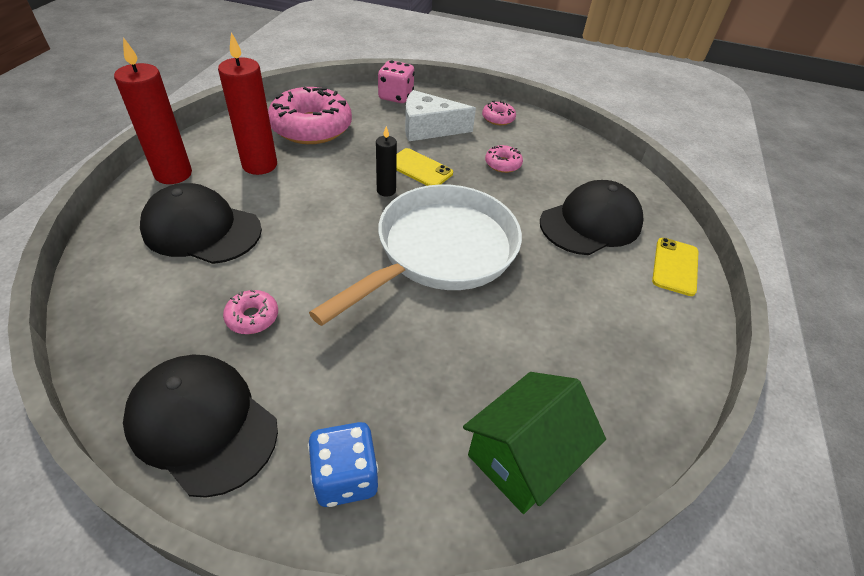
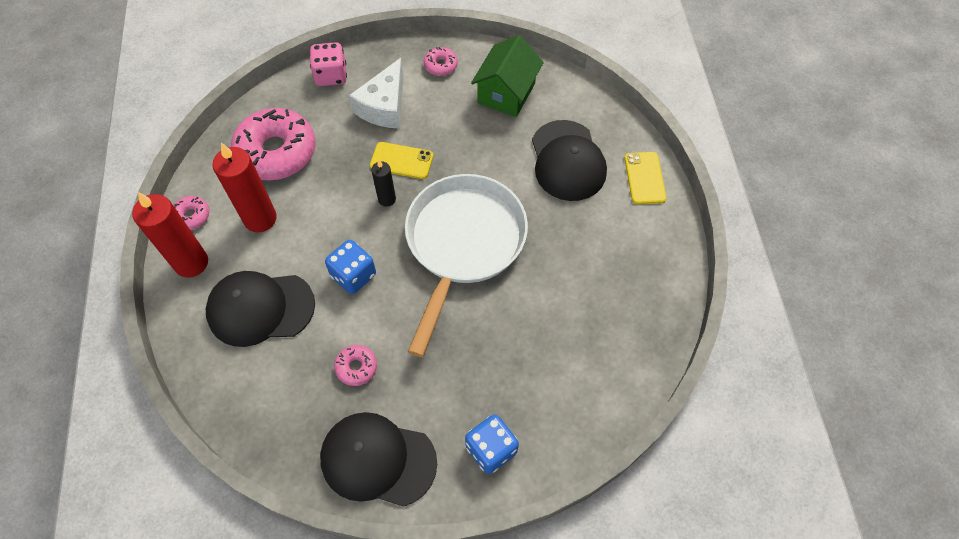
camera: 20 degrees left, 15 degrees up
(311, 237) = (353, 275): none -> blue dice
(429, 128) = (384, 106): white cheese -> white cheese turned 45 degrees counterclockwise
(503, 164) = (470, 123): pink donut -> pink donut (192, 216)
(523, 457) = (594, 384): green house -> green house (506, 93)
(591, 223) = (567, 161): black cap -> black cap turned 135 degrees clockwise

